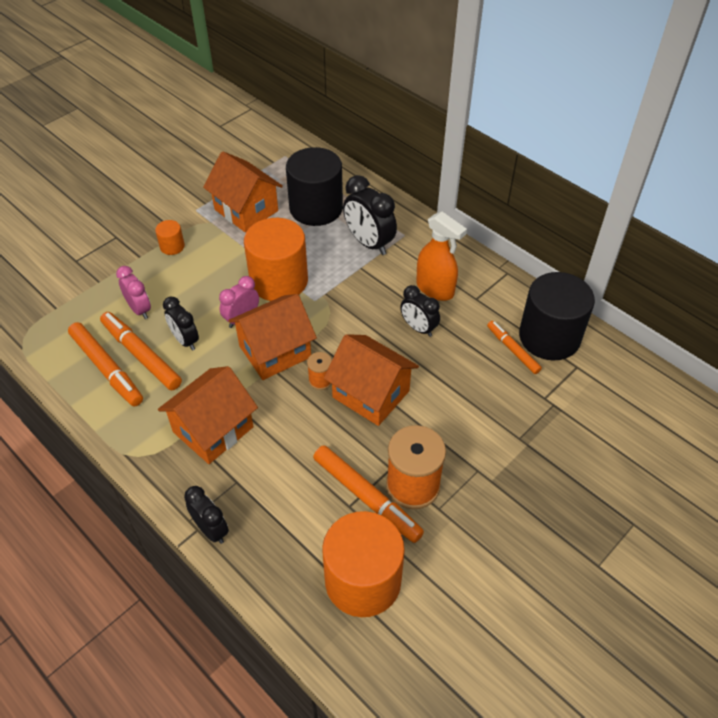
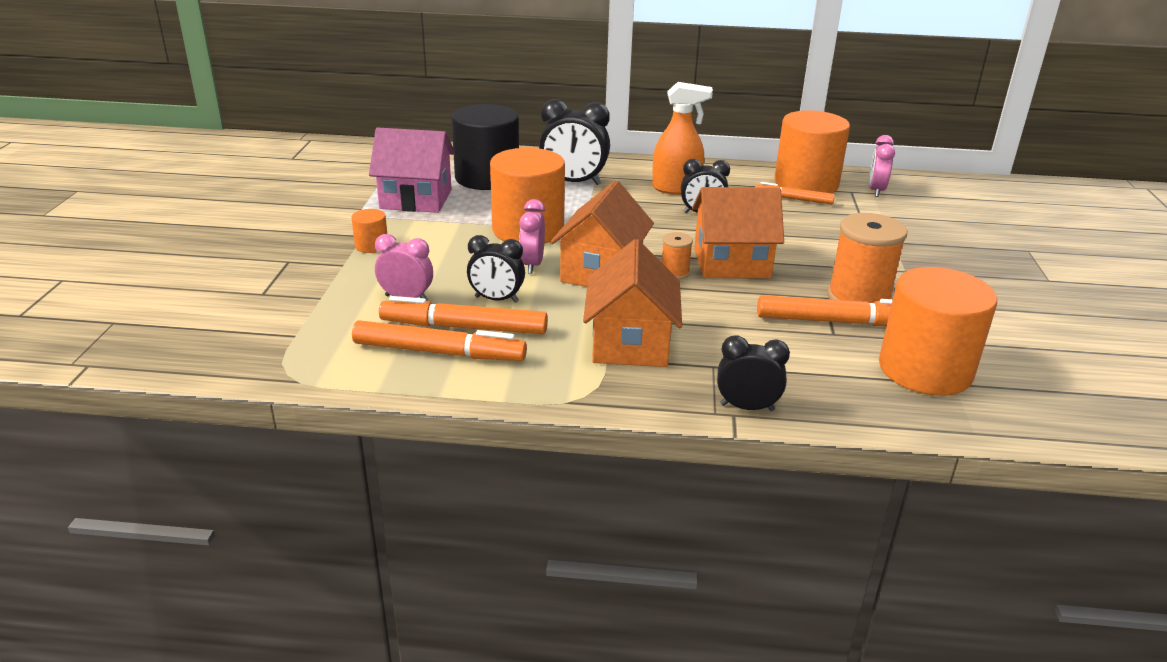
camera: 40 degrees left, 20 degrees down
(246, 210) = (416, 199): orange house -> pink house
(549, 337) = (806, 184): black cylinder -> orange cylinder
(600, 377) = (876, 190): none -> pink clock

